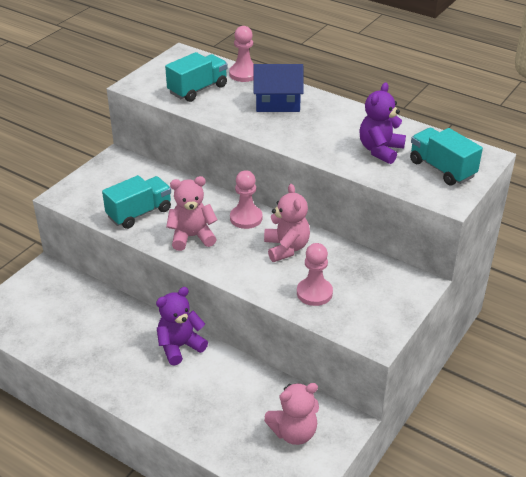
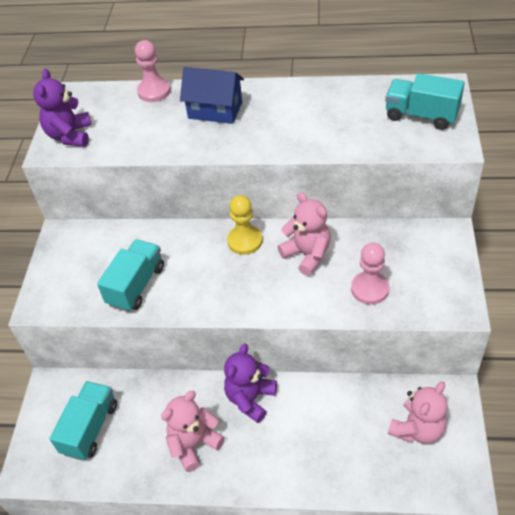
camera: 25 degrees left, 10 degrees up
(192, 237) = (210, 286): pink teddy bear -> pink teddy bear (194, 444)
(198, 89) = (122, 127): turquoise truck -> turquoise truck (90, 428)
(246, 218) = (245, 241): pink pawn -> yellow pawn
(277, 103) = (215, 110): blue house -> blue house turned 45 degrees clockwise
(380, 150) = (352, 120): purple teddy bear -> purple teddy bear (70, 136)

